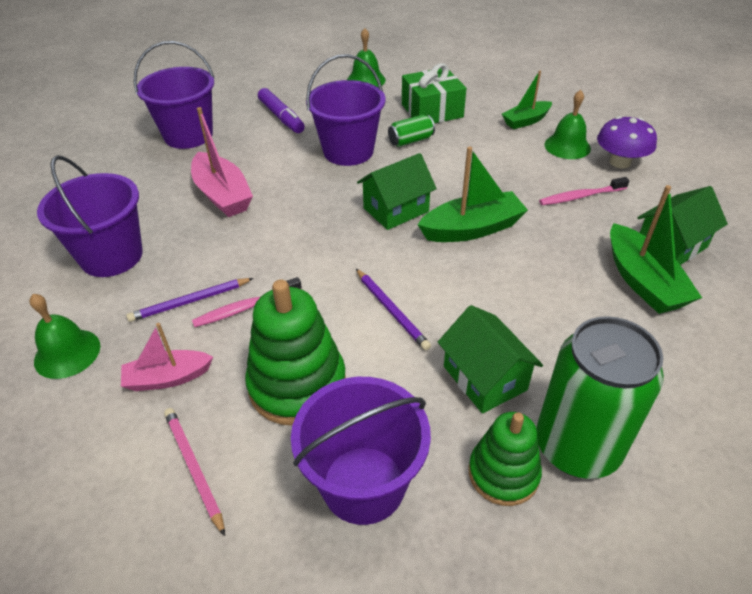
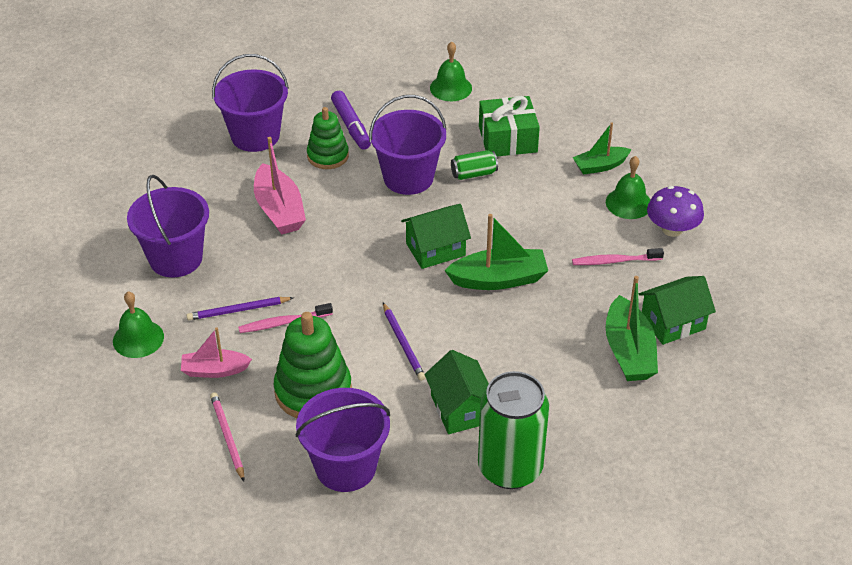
camera: 10 degrees right, 0 degrees up
(503, 473) = (448, 476): green stacking toy -> green stacking toy (328, 156)

